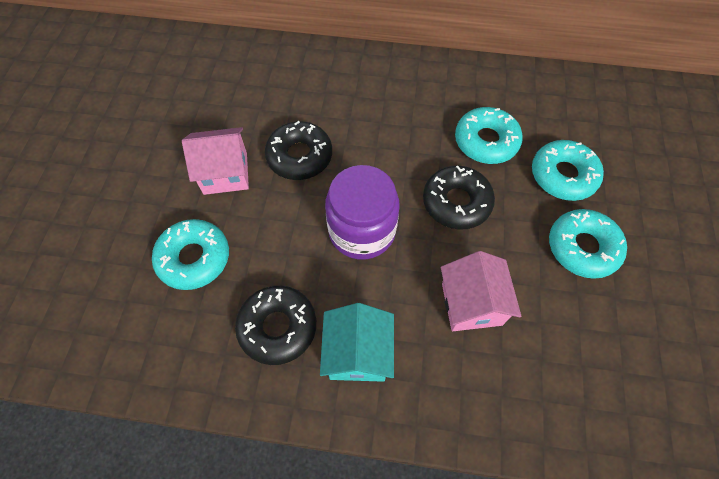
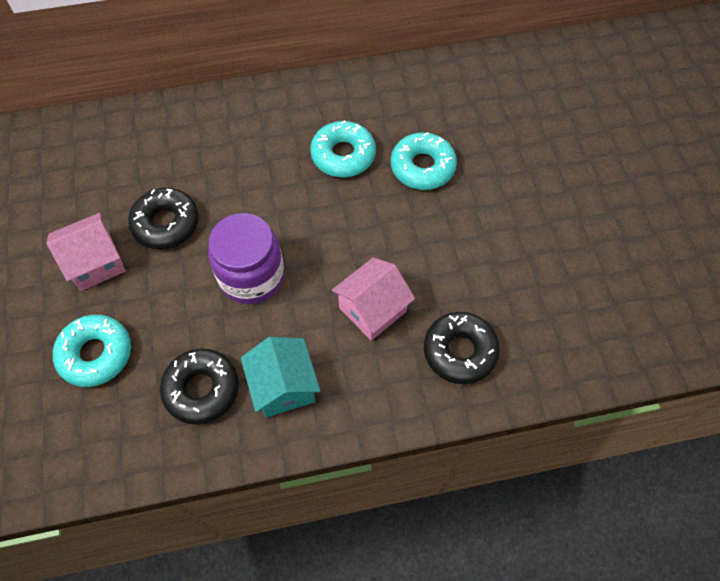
camera: 20 degrees left, 0 degrees up
(456, 202) = (332, 222): black donut -> black donut (460, 351)
(471, 304) = (372, 309): pink house -> pink house turned 75 degrees clockwise
(582, 247) = (456, 228): turquoise donut -> none

